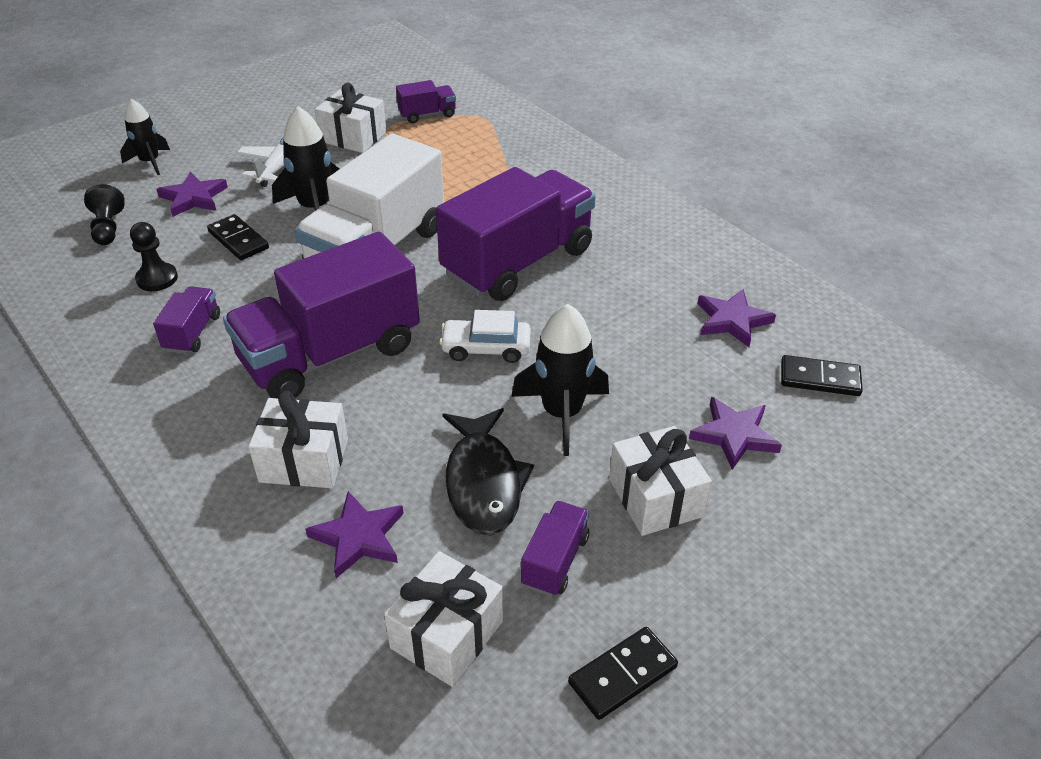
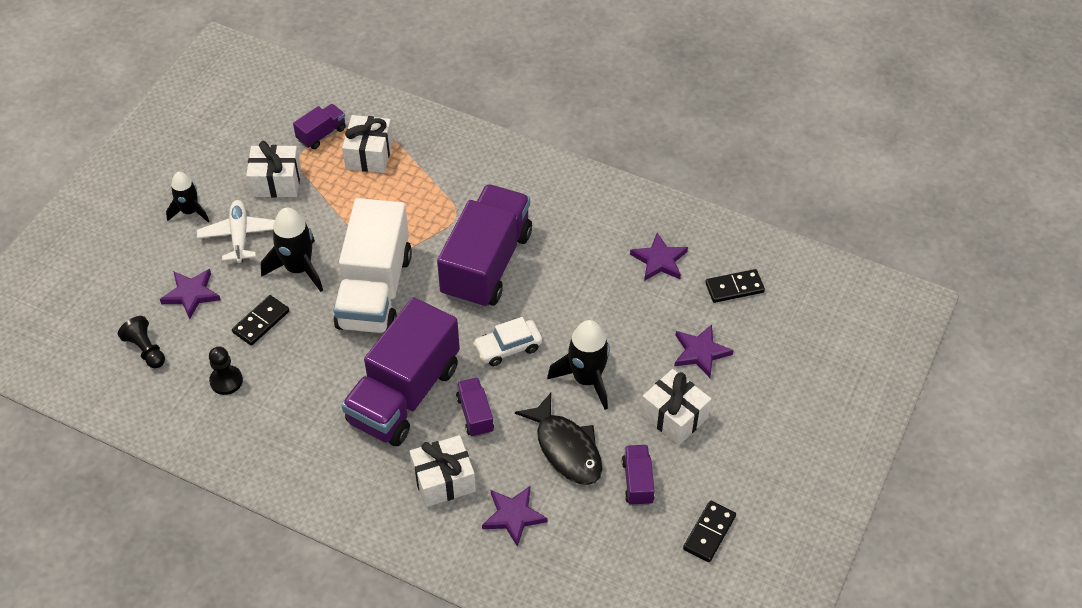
camera: 25 degrees left, 10 degrees up
(150, 162) = (122, 271): black rocket -> black rocket (190, 211)
(193, 333) = (292, 416): purple truck -> purple truck (475, 414)
(238, 240) = (261, 322): black domino -> black domino turned 75 degrees counterclockwise
(447, 634) = (602, 551): white gift -> white gift (369, 154)

